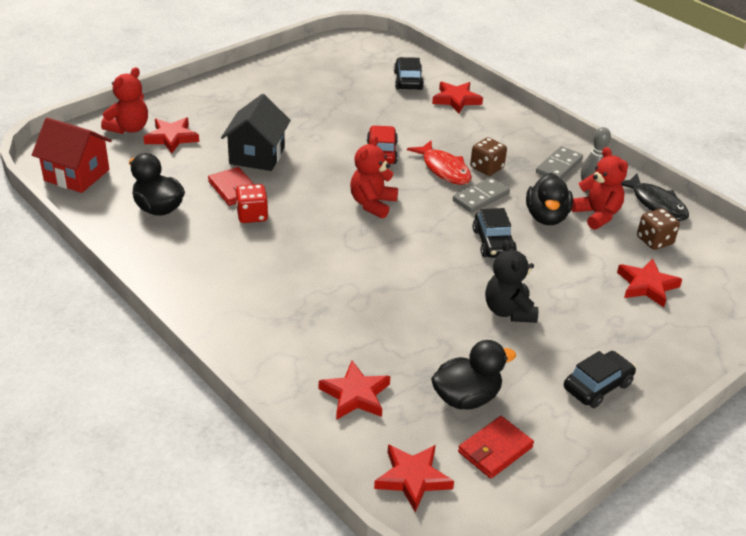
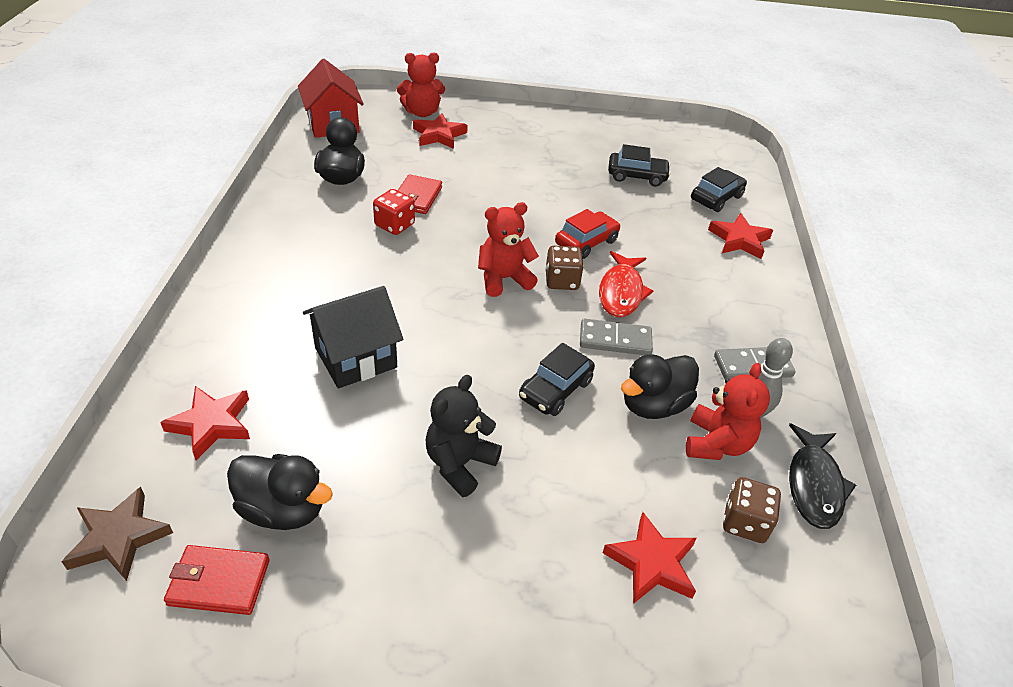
camera: 45 degrees right, 5 degrees up
(257, 155) = (478, 183): black house -> black house (356, 357)
(413, 478) = (119, 538): red star -> brown star
(486, 168) = (667, 318): brown dice -> brown dice (562, 281)
(597, 386) = (414, 618): black car -> black car (637, 176)

